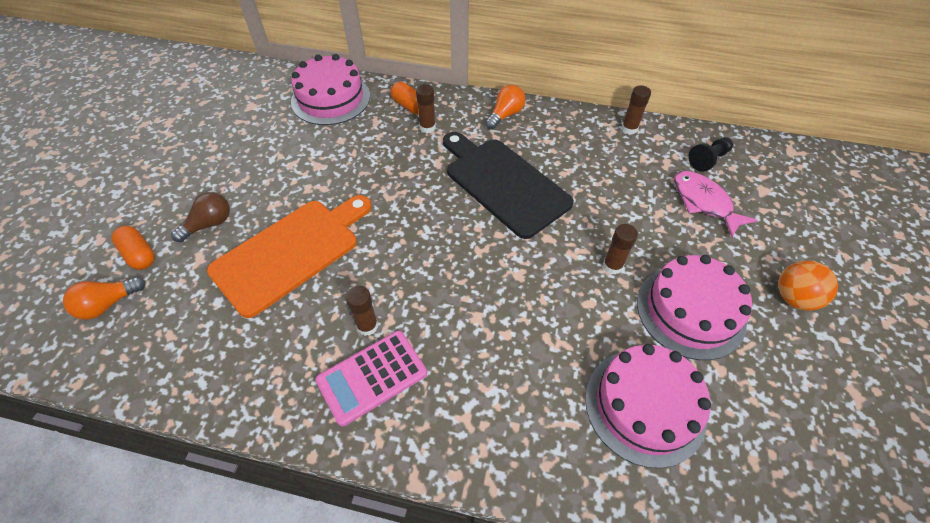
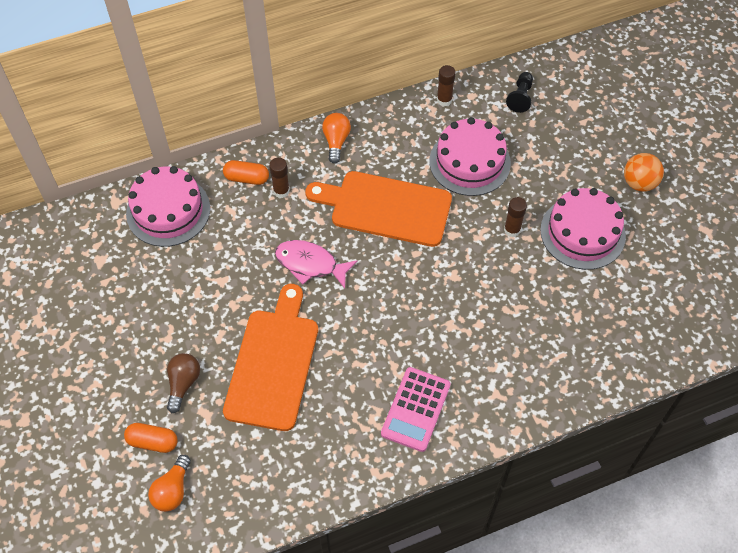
camera: 35 degrees left, 5 degrees up
(367, 326) = (382, 379): brown glue stick -> none
(503, 183) = (385, 208): black cutting board -> orange cutting board
(644, 406) = (595, 315): pink cake -> pink cake (469, 162)
(704, 202) = (540, 139): pink fish -> pink fish (310, 264)

